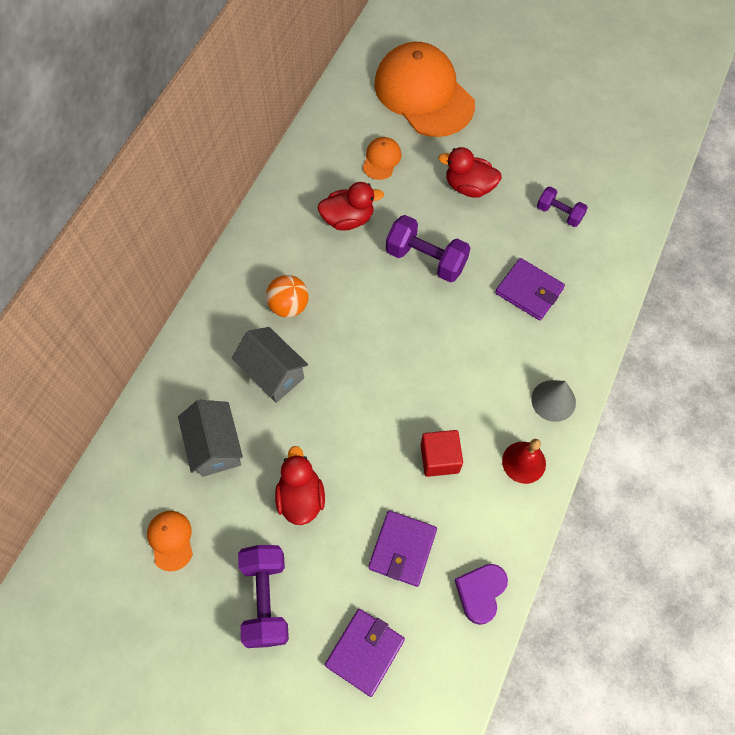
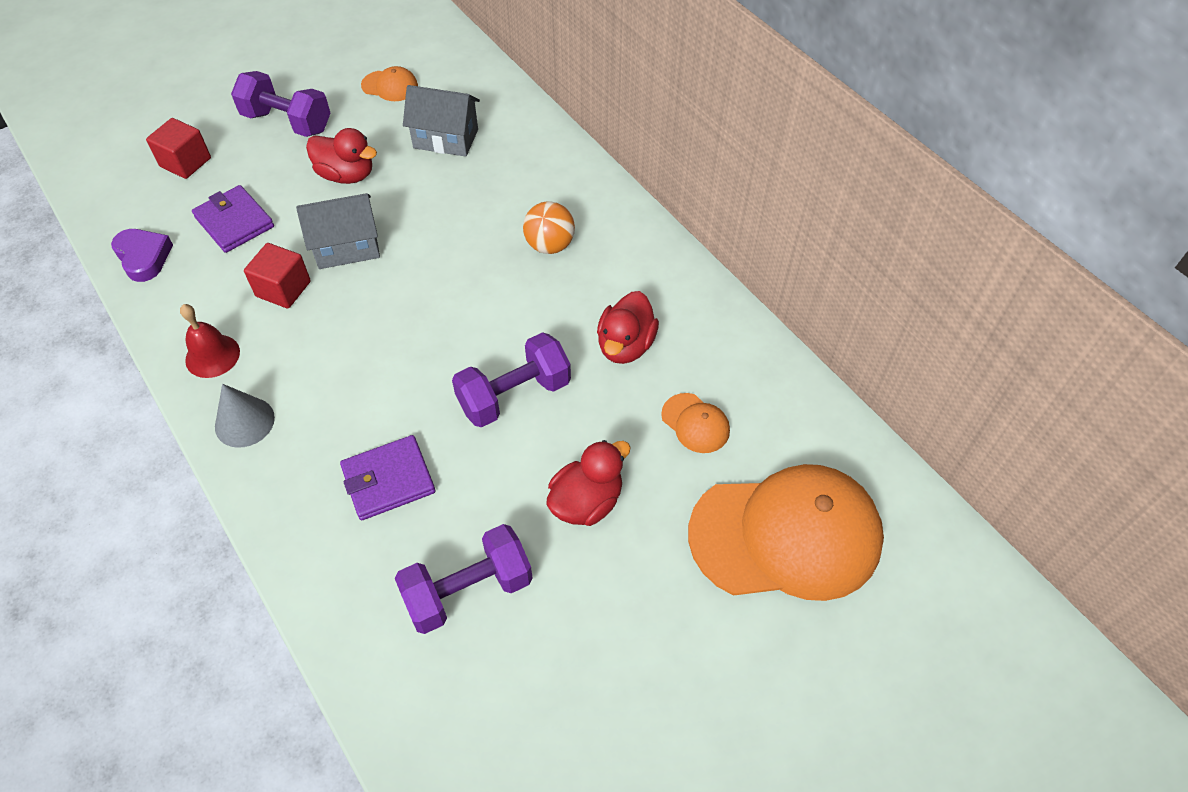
camera: 120 degrees right, 10 degrees down
(273, 373) = (483, 203): grey house -> grey house (347, 247)
(365, 652) = (185, 162): purple wallet -> red cube
(559, 213) = (468, 590): purple dumbbell -> purple dumbbell, size x1.66

